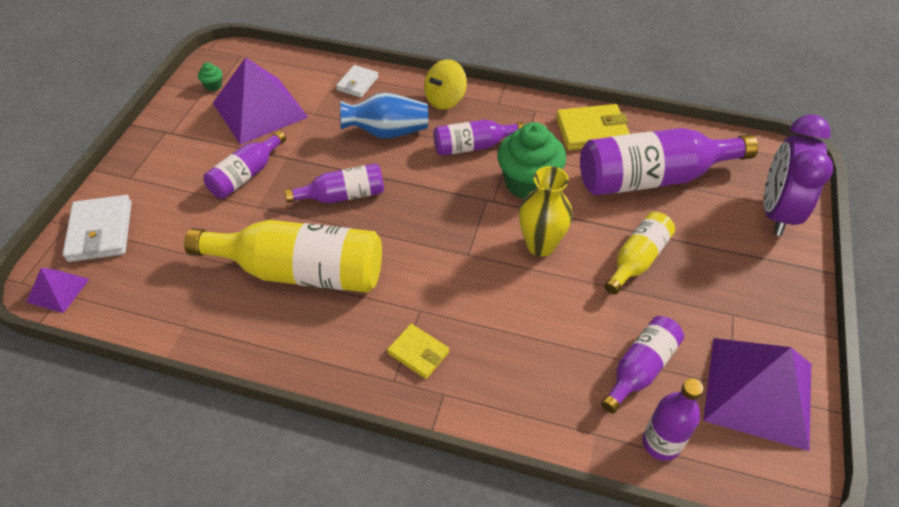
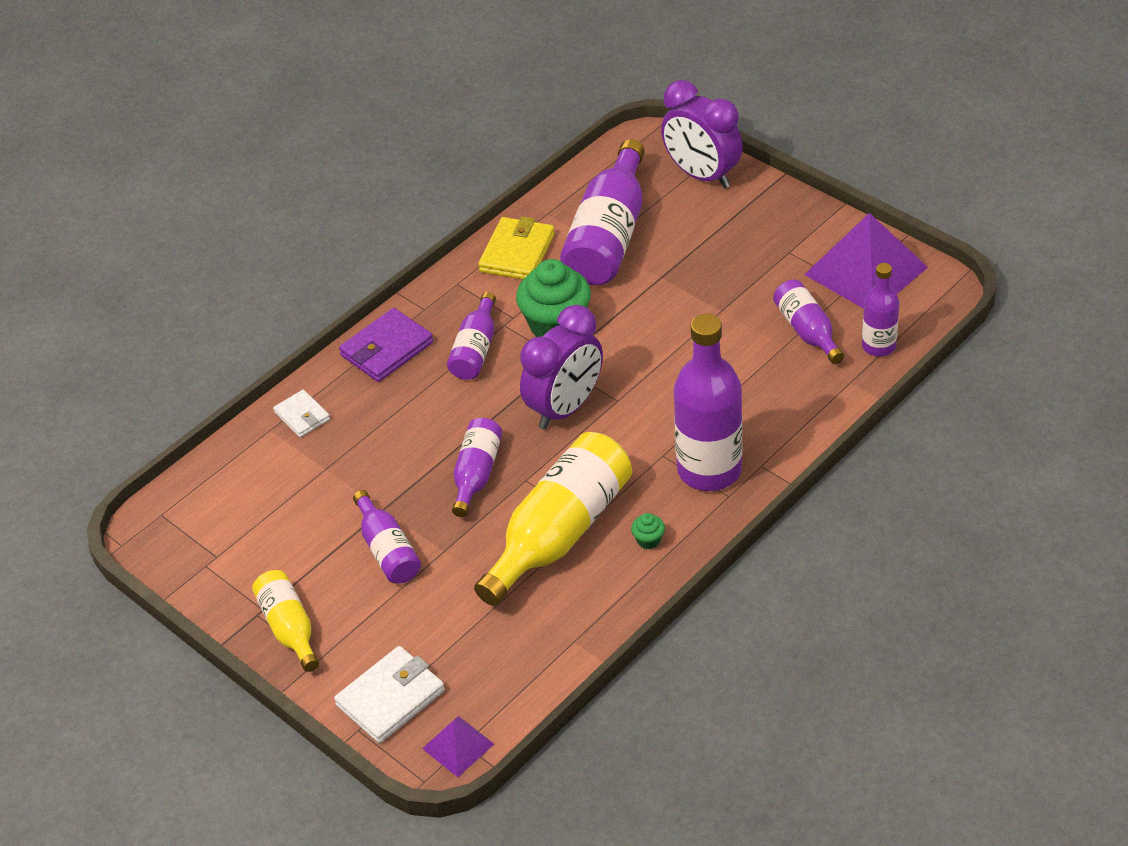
camera: 60 degrees left, 5 degrees down
(100, 231) = (391, 698): white wallet -> white wallet turned 60 degrees counterclockwise
(213, 86) = (202, 552): green cupcake -> green cupcake (648, 540)
(260, 110) = (283, 516): purple pyramid -> none
(387, 132) = (404, 412): blue vase -> none
(418, 353) = (709, 470): yellow wallet -> purple bottle
(440, 223) = (565, 408): none -> purple clock
(445, 99) = (386, 349): yellow spinning top -> purple wallet
(540, 245) = (639, 345): yellow vase -> none
(637, 260) = (697, 286): yellow bottle -> yellow bottle (289, 628)

